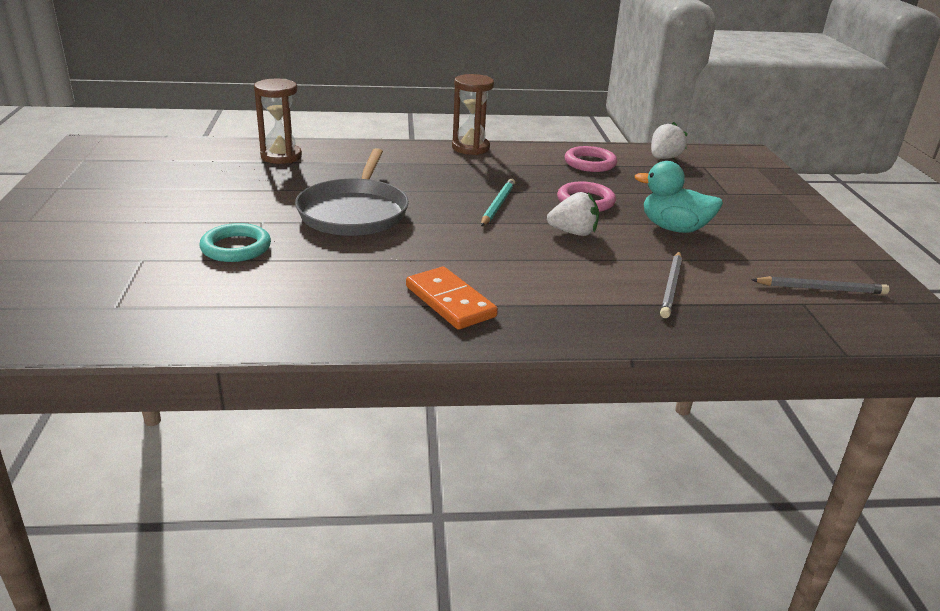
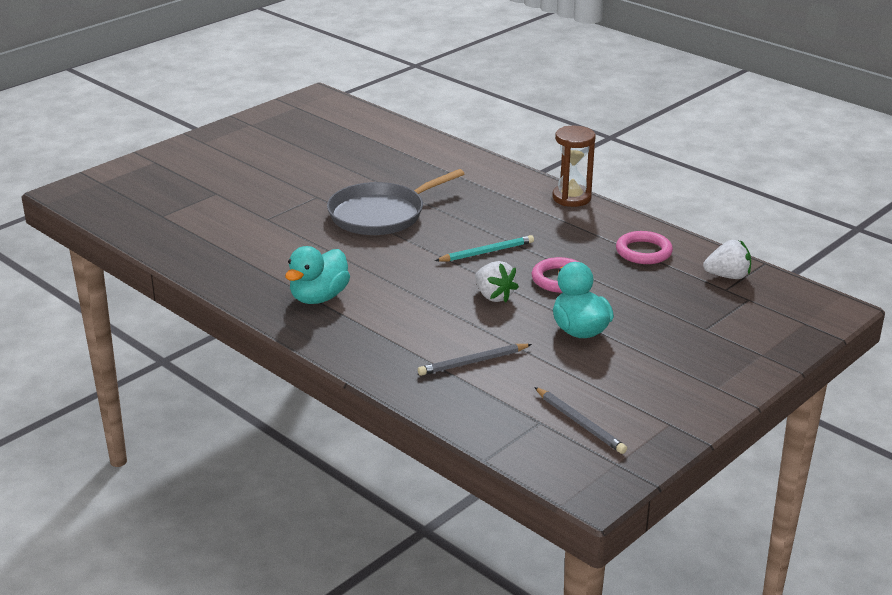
camera: 50 degrees right, 0 degrees up
(236, 247) = (272, 208): turquoise ring -> none
(281, 156) = (416, 151): brown hourglass -> none
(450, 302) = (319, 297): orange domino -> turquoise duck

